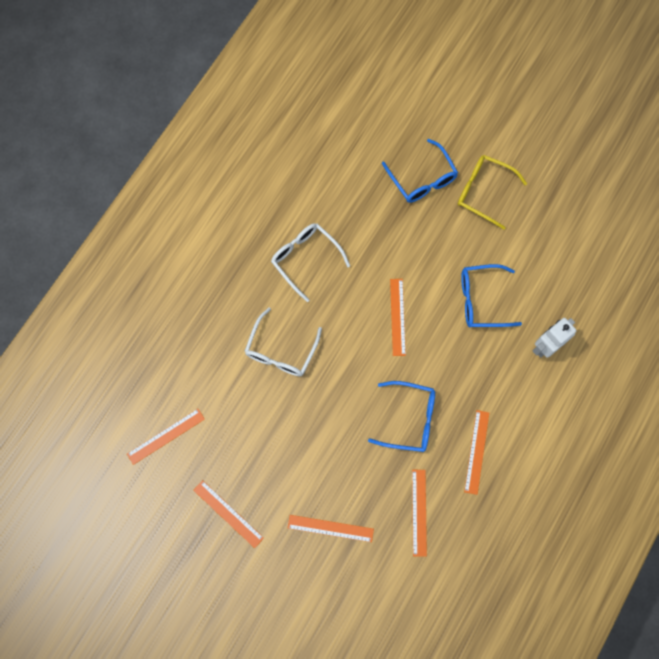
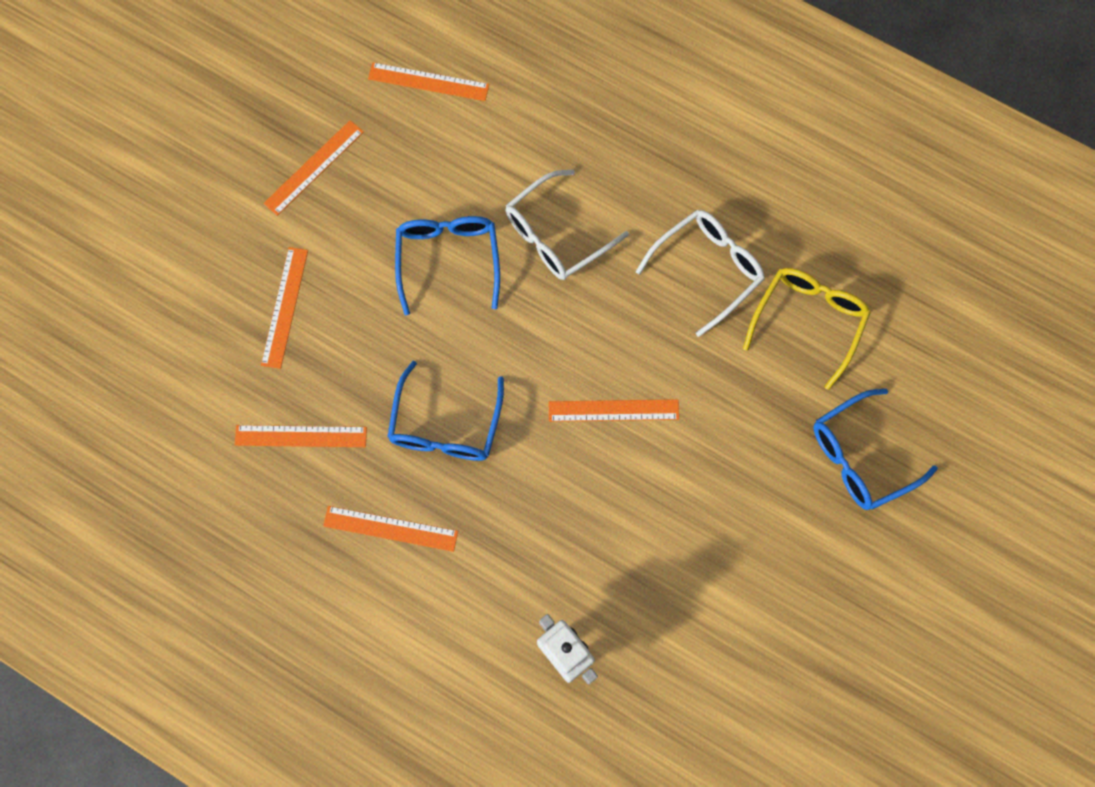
camera: 90 degrees right, 0 degrees up
(166, 436) = (428, 82): orange ruler -> orange ruler turned 45 degrees counterclockwise
(281, 351) = (556, 235): white glasses -> white glasses turned 60 degrees counterclockwise
(481, 300) = (645, 548): blue glasses -> blue glasses (448, 259)
(483, 192) = (843, 561): yellow glasses -> yellow glasses (808, 321)

